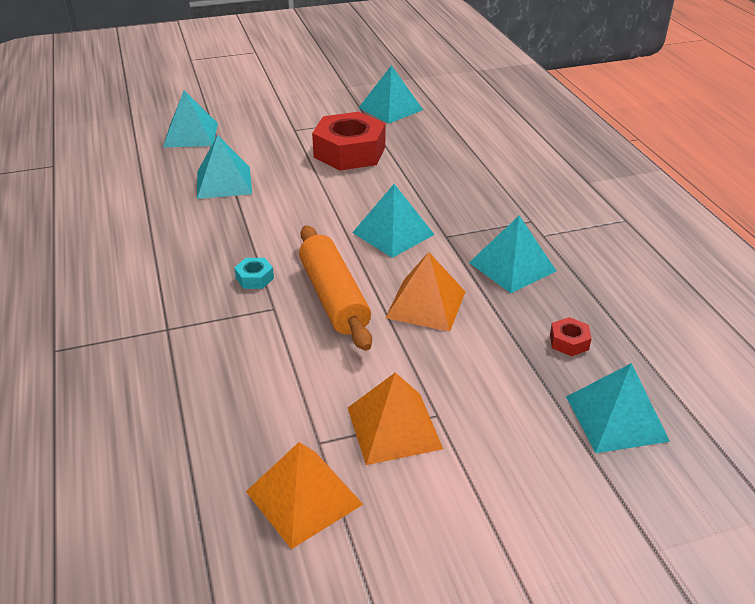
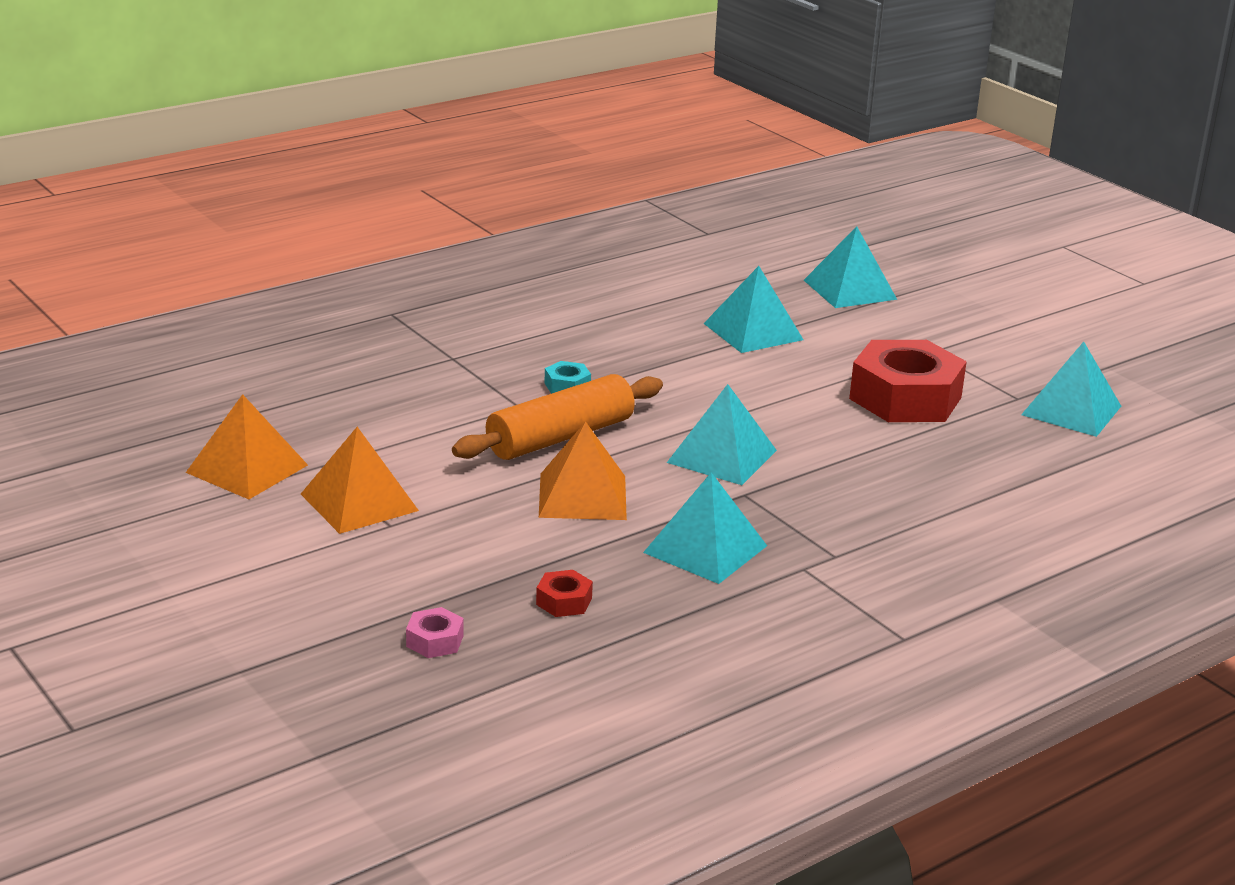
camera: 70 degrees right, 10 degrees down
(616, 418) = (435, 641): turquoise pyramid -> pink nut

